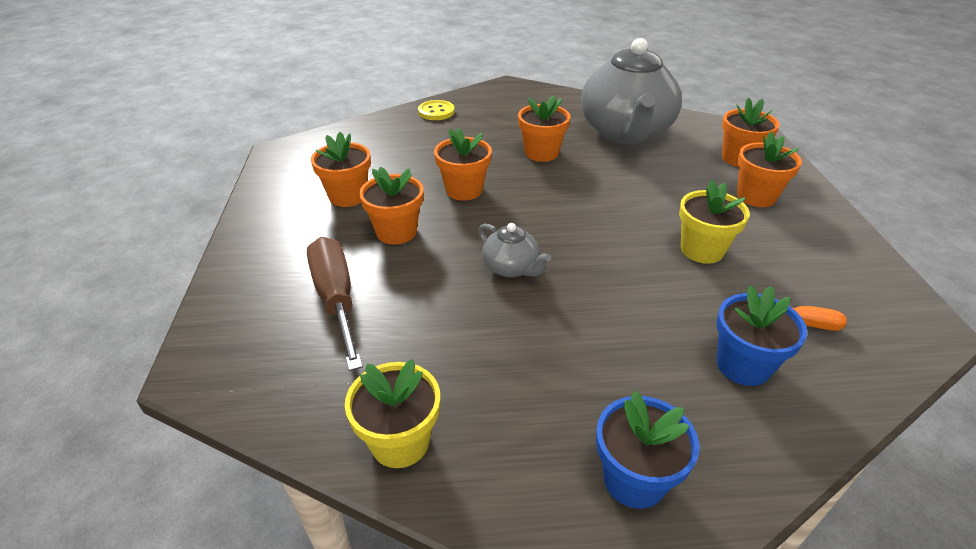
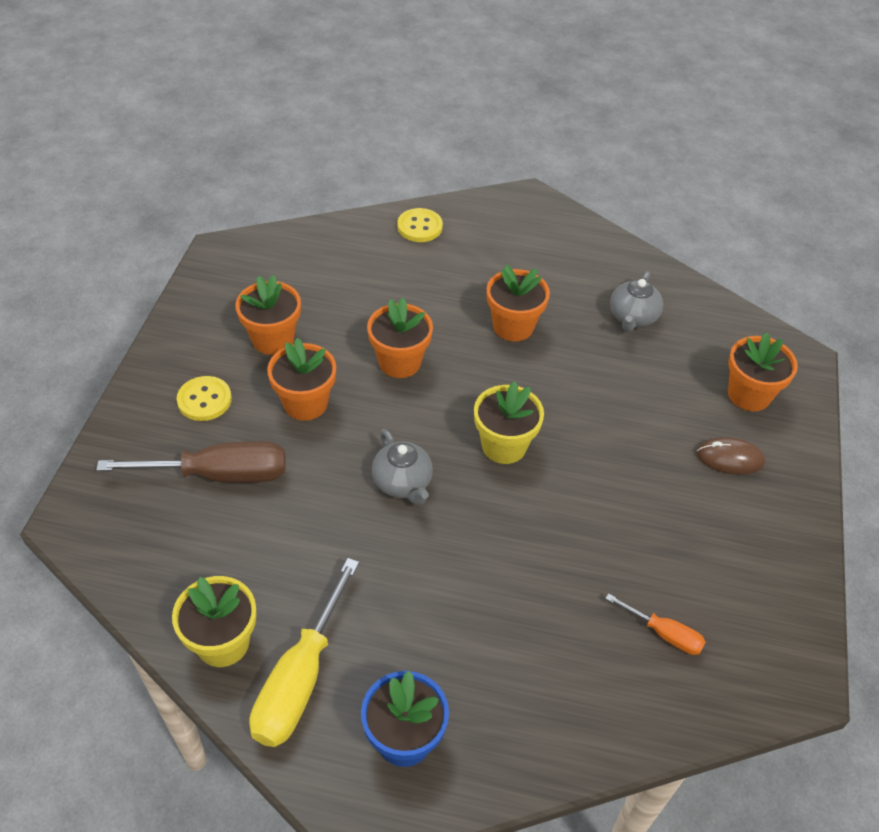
camera: 15 degrees right, 10 degrees up
(301, 248) = (204, 400): none -> yellow button
(336, 300) = (218, 474): brown screwdriver -> brown screwdriver turned 90 degrees clockwise
(497, 452) = (300, 678): none -> yellow screwdriver
(625, 133) = (632, 317): grey teapot -> grey teapot, size x0.43
(702, 250) = (617, 515): yellow flower pot -> yellow flower pot (504, 446)
(743, 365) = (572, 662): blue flower pot -> none
(756, 196) = (730, 458): orange flower pot -> brown mouse

